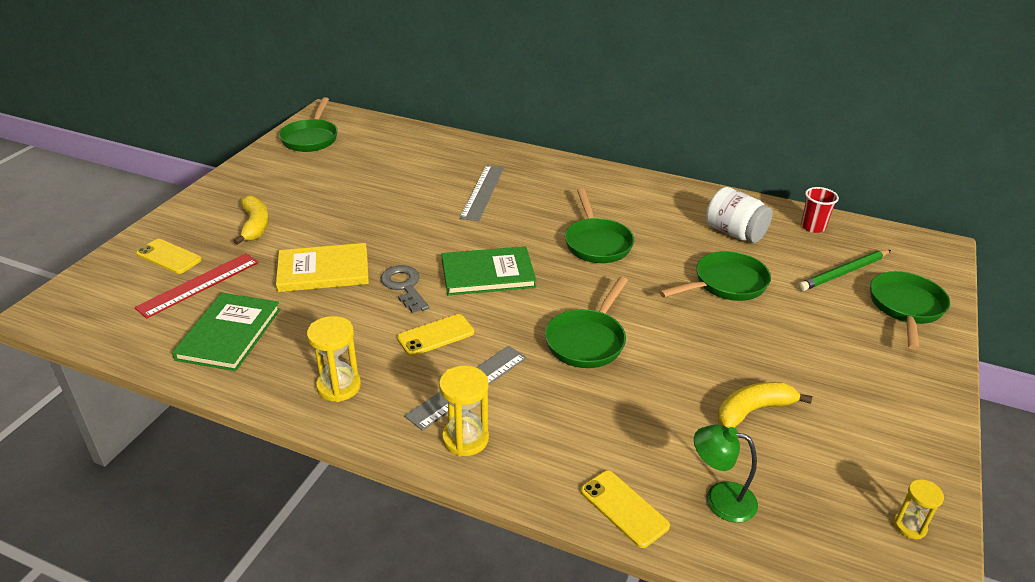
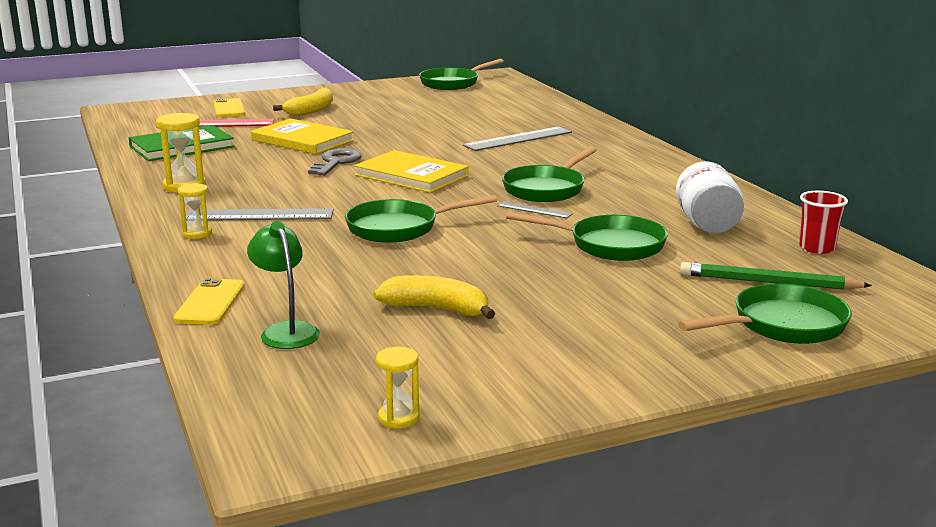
camera: 45 degrees right, 15 degrees down
(436, 335) = (298, 188): yellow phone -> none
(465, 439) = (197, 234): yellow hourglass -> yellow hourglass, size x0.62
(488, 274) = (411, 175): green book -> yellow book
(628, 271) = (534, 210): none -> grey ruler

